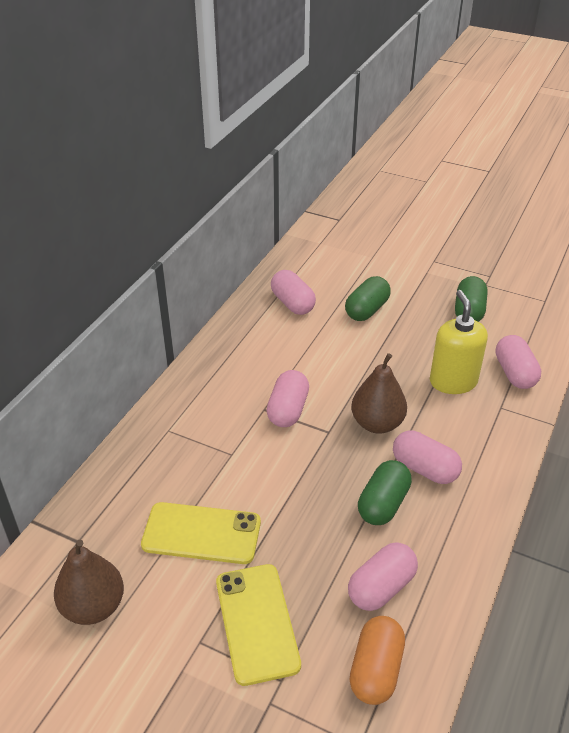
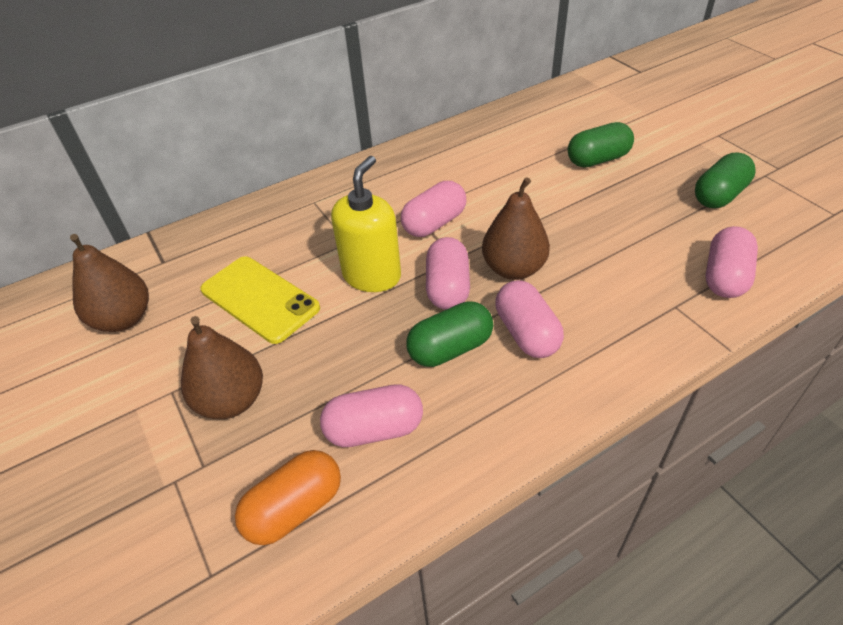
camera: 35 degrees right, 5 degrees up
(257, 622) = (231, 401): yellow phone -> brown pear
(292, 303) = (524, 132): pink capsule -> pink capsule (448, 288)
(453, 381) = (637, 259): yellow soap dispenser -> yellow soap dispenser (372, 275)

